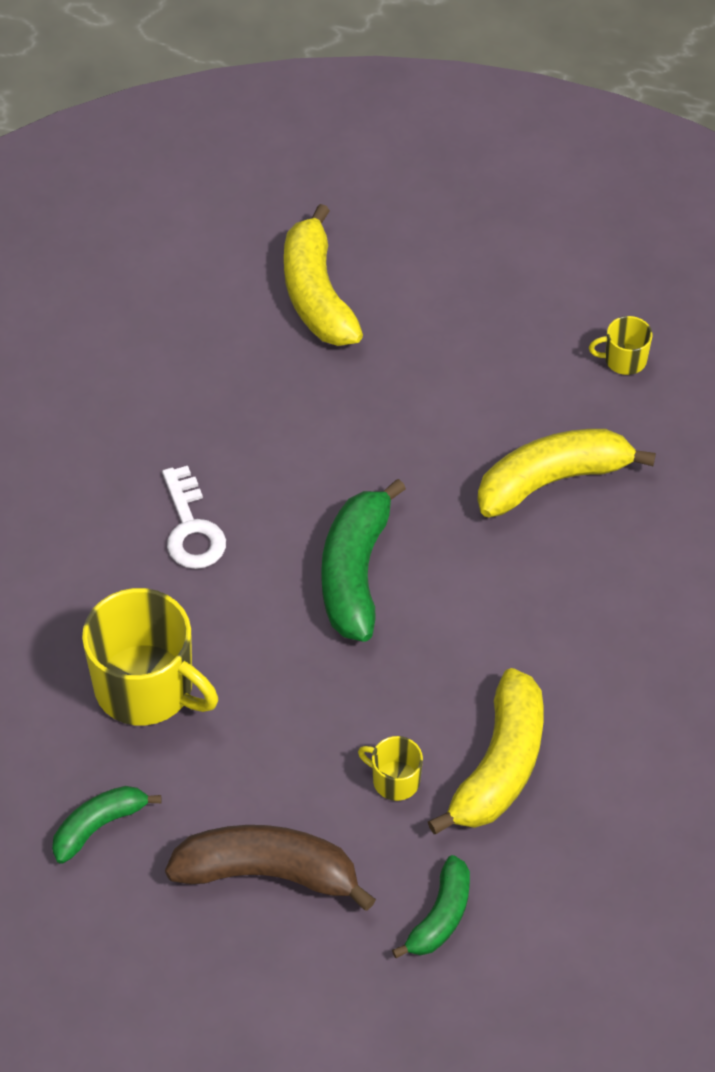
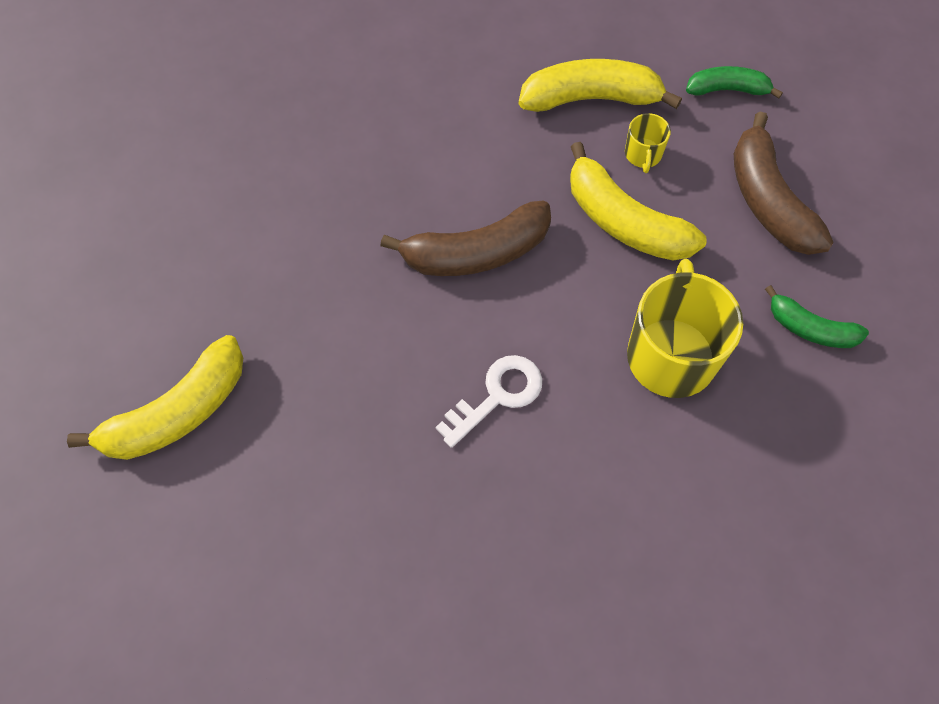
camera: 115 degrees left, 10 degrees up
(355, 573) = (476, 253): green banana -> brown banana
(552, 480) = (315, 155): yellow banana -> yellow banana (624, 221)
(624, 360) = (165, 150): yellow mug -> none

